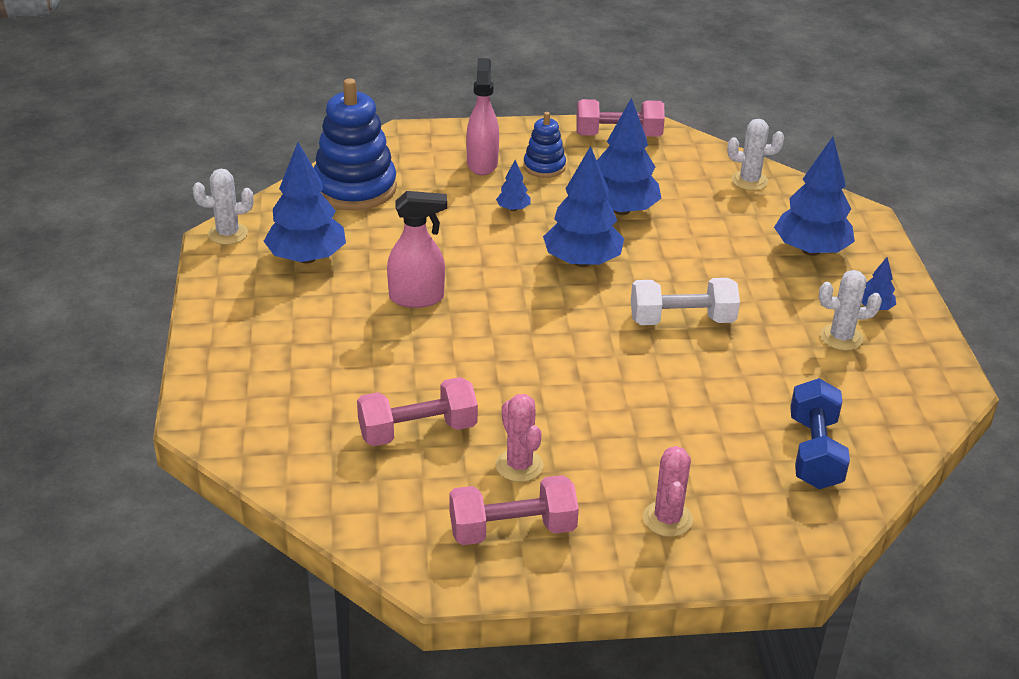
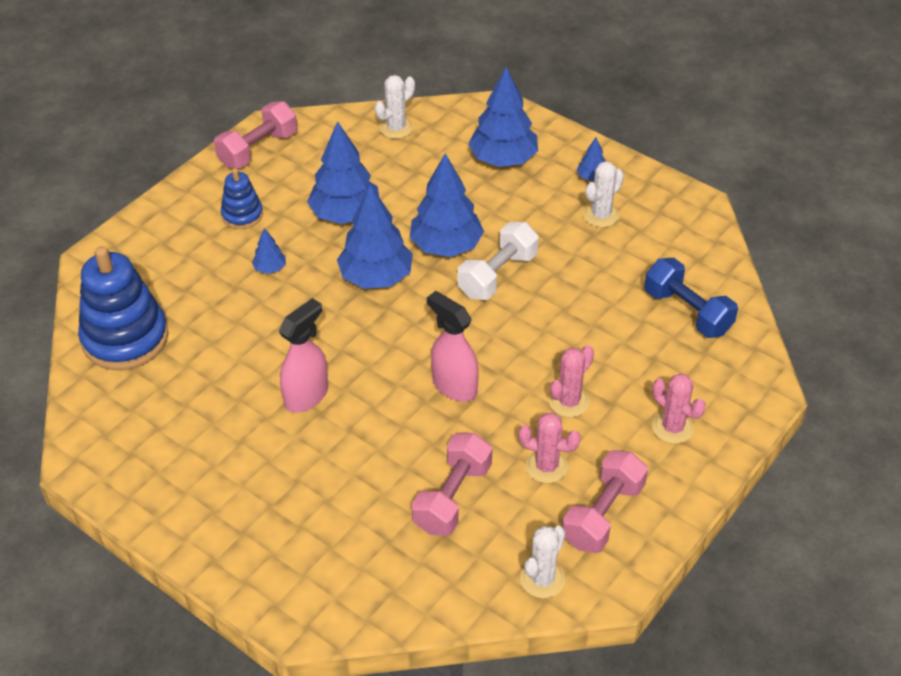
camera: 45 degrees left, 10 degrees up
(228, 234) = (82, 456): white cactus -> white cactus (542, 579)
(306, 258) = (177, 427): blue tree -> blue tree (446, 246)
(482, 164) = (192, 245): pink spray bottle -> pink spray bottle (454, 386)
(606, 438) = (569, 402): none -> pink cactus

